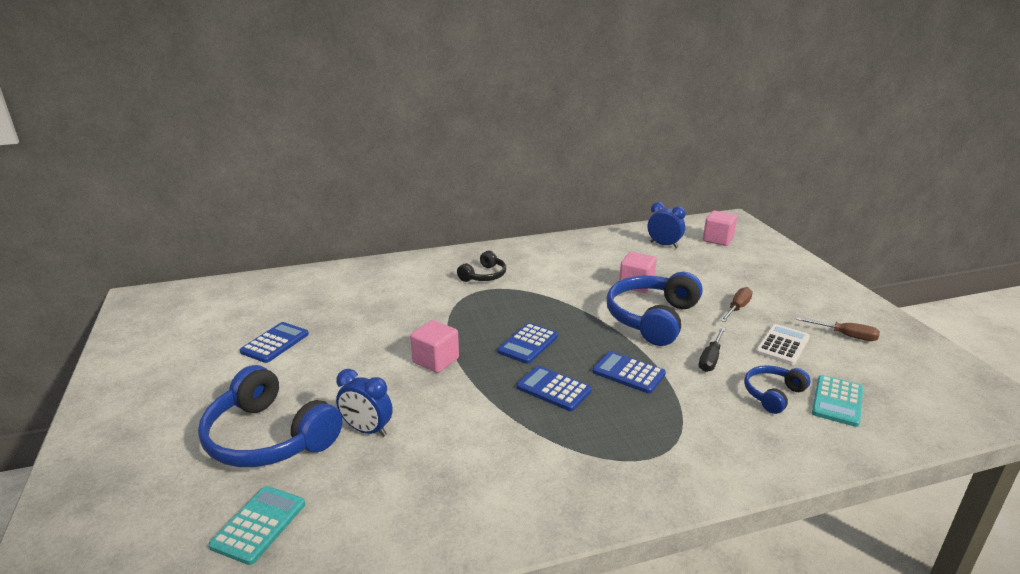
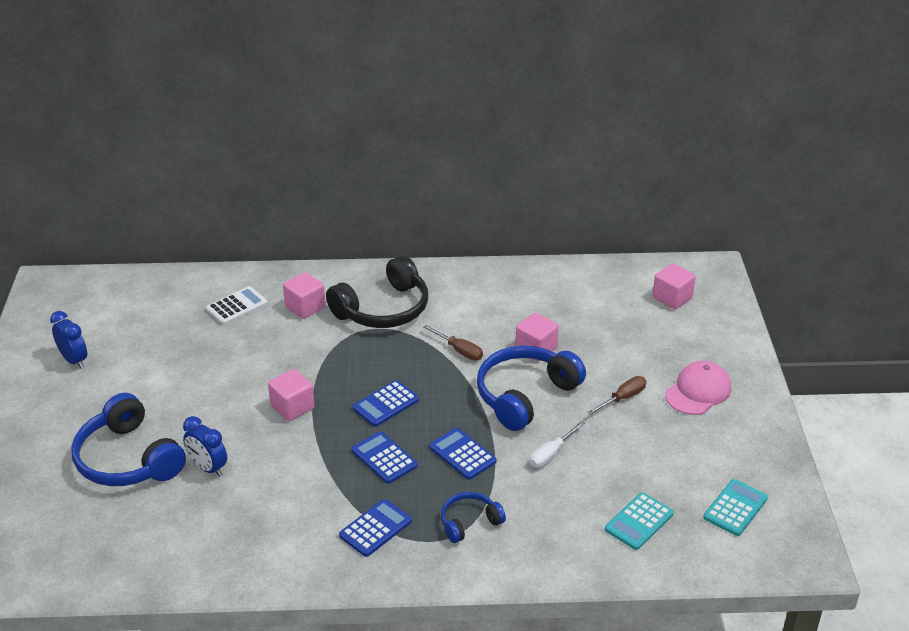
camera: 15 degrees right, 10 degrees up
(259, 525) = (104, 533): turquoise calculator -> turquoise calculator (735, 508)
(275, 343) = (156, 361): blue calculator -> blue calculator (375, 528)
(411, 283) = (305, 307): none -> pink cube
(484, 275) = (383, 309): black headphones -> black headphones, size x1.89
(664, 245) = (603, 296): blue clock -> blue clock (74, 360)
(710, 359) = (551, 454): black screwdriver -> white screwdriver
(773, 394) = (583, 503): blue headphones -> blue headphones (469, 522)
(782, 345) = (635, 451): white calculator -> white calculator (237, 306)
(793, 295) = (698, 391): none -> pink cap
(845, 335) = (710, 452): brown screwdriver -> brown screwdriver (459, 350)

